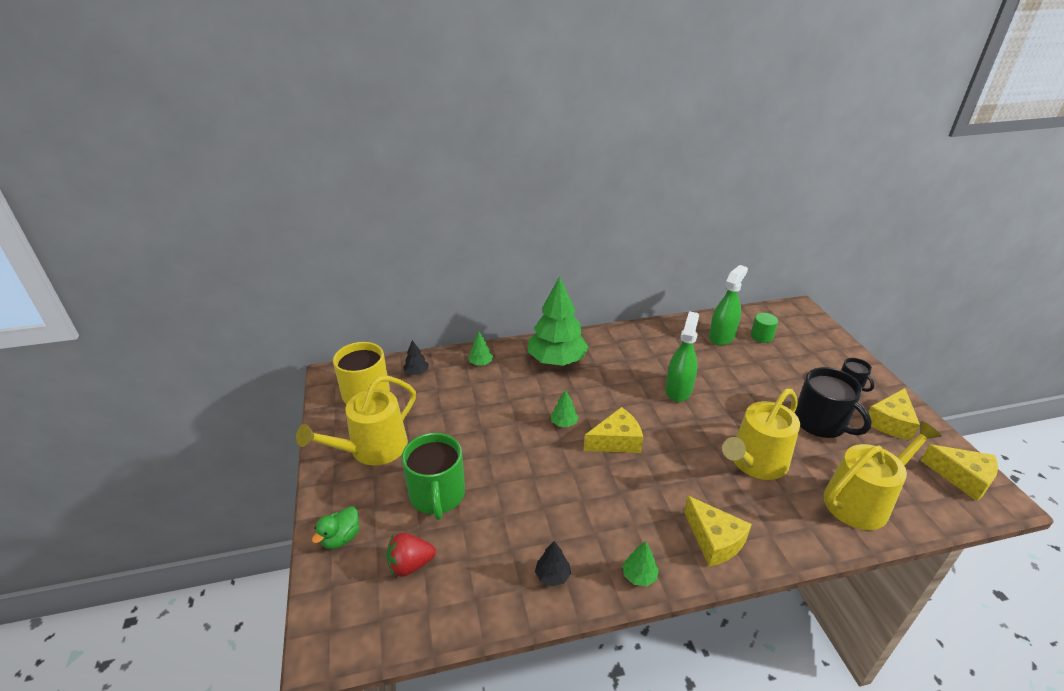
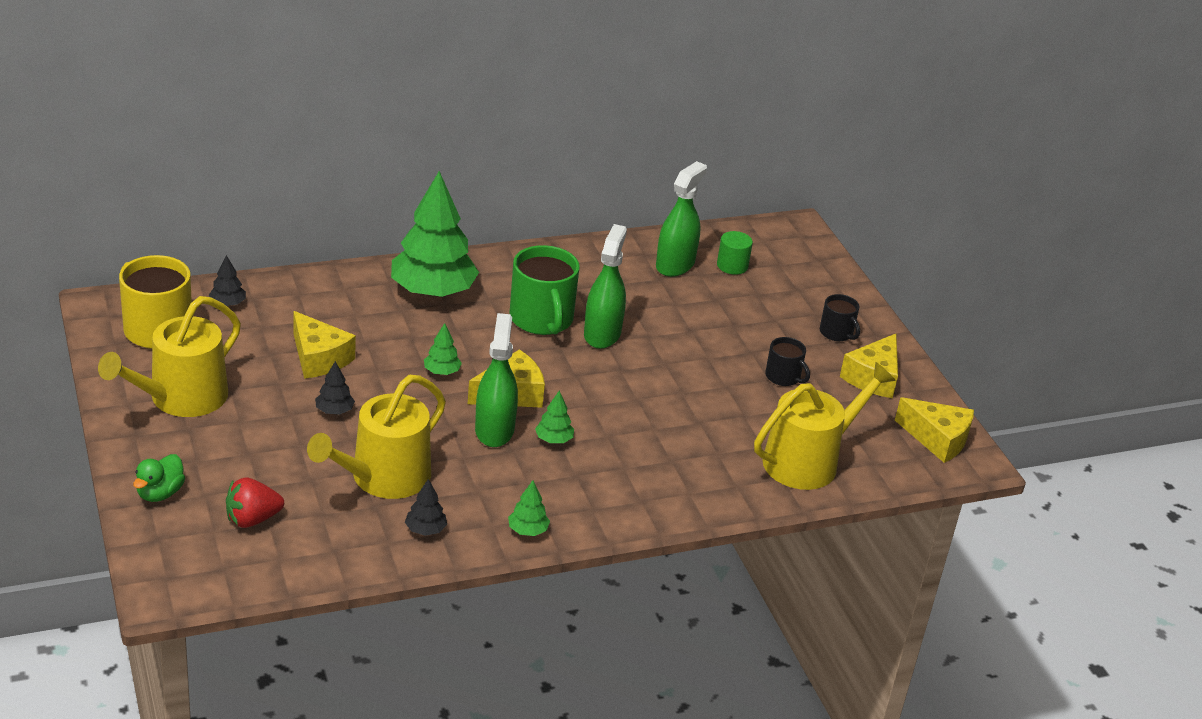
camera: 10 degrees left, 0 degrees up
(437, 495) = (276, 450): green mug -> green mug (542, 319)
(480, 363) = (321, 293): green tree -> green tree (553, 440)
(484, 458) = (334, 411): none -> black tree
(605, 474) = (494, 430): none -> green spray bottle
(714, 540) = (621, 498): yellow cheese -> yellow cheese (318, 358)
(755, 462) = (688, 420): yellow watering can -> yellow watering can (383, 478)
(820, 423) = (783, 377): black mug -> black mug, size x0.54

